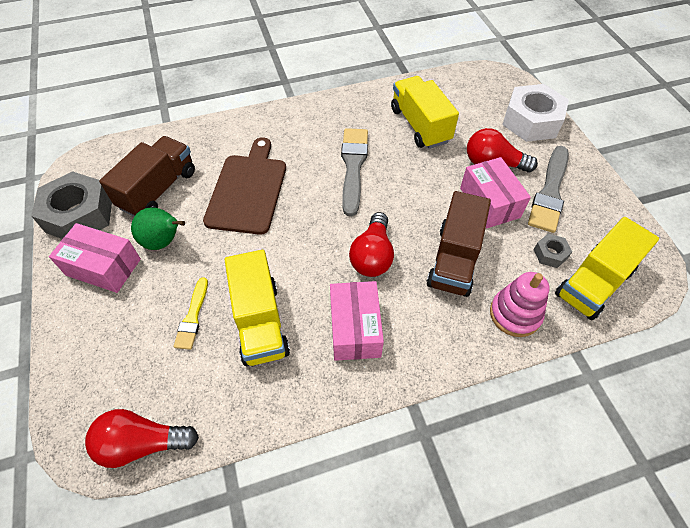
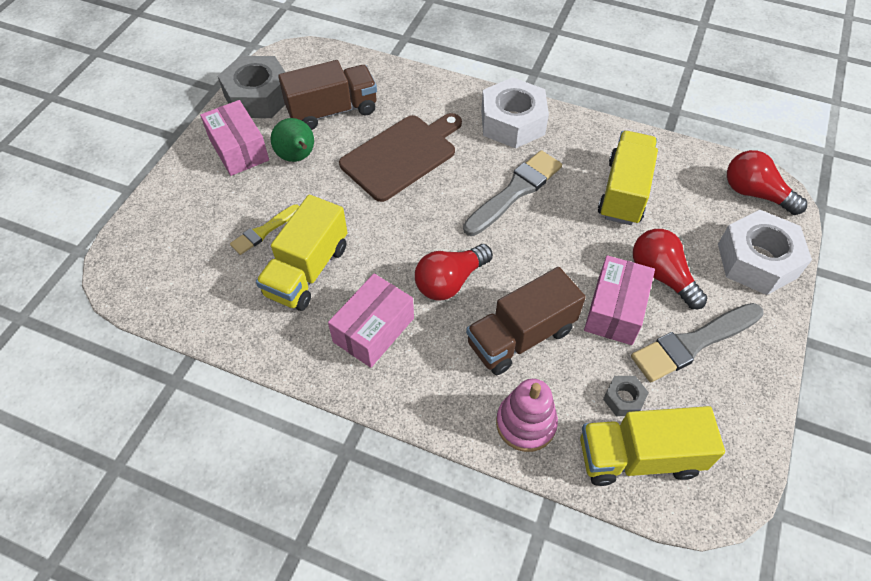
camera: 40 degrees right, 0 degrees up
(142, 443) = (151, 297): red light bulb -> red light bulb (755, 193)
(304, 122) = (512, 122): none -> white nut

